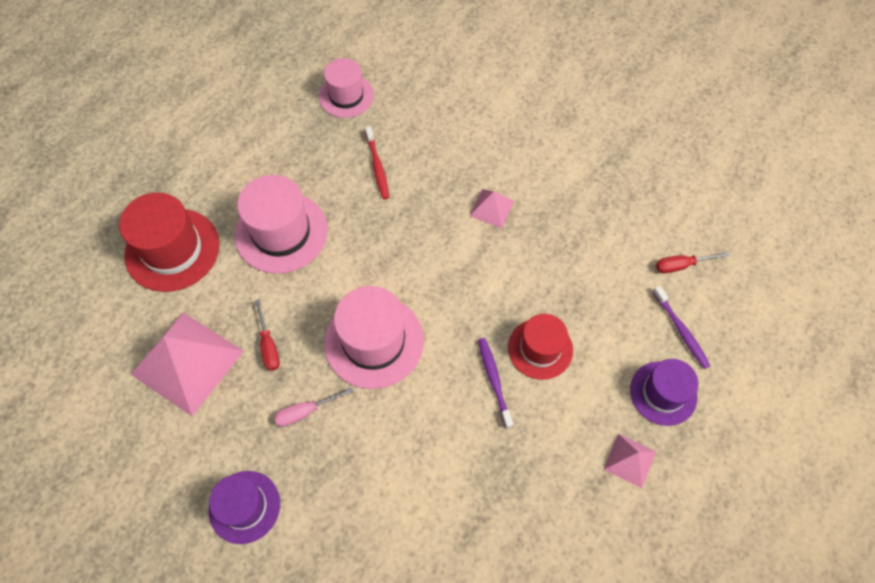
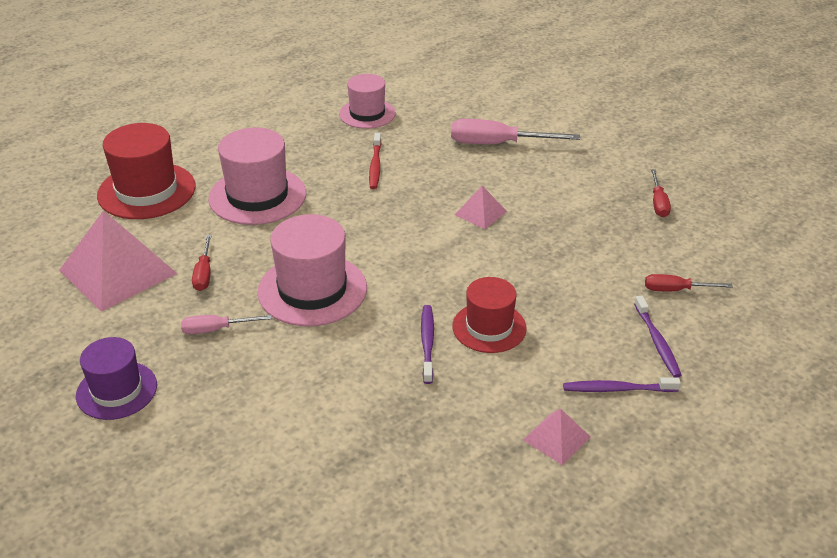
camera: 15 degrees right, 25 degrees down
(480, 112) = (497, 144): none -> pink screwdriver
(641, 160) = (658, 203): none -> red screwdriver
(663, 393) = (617, 389): purple hat -> purple toothbrush

